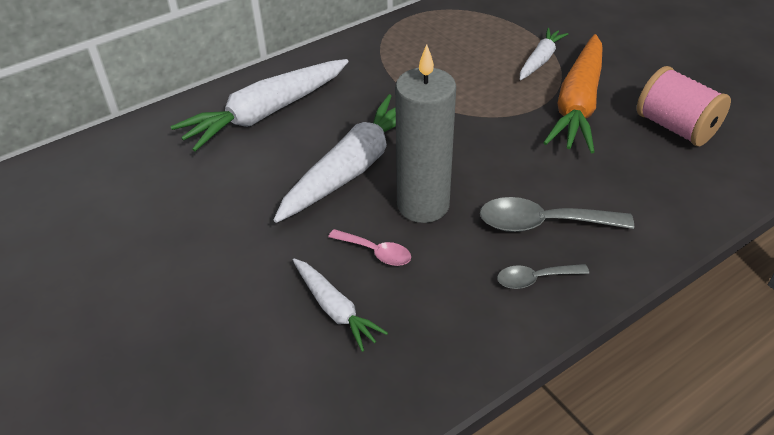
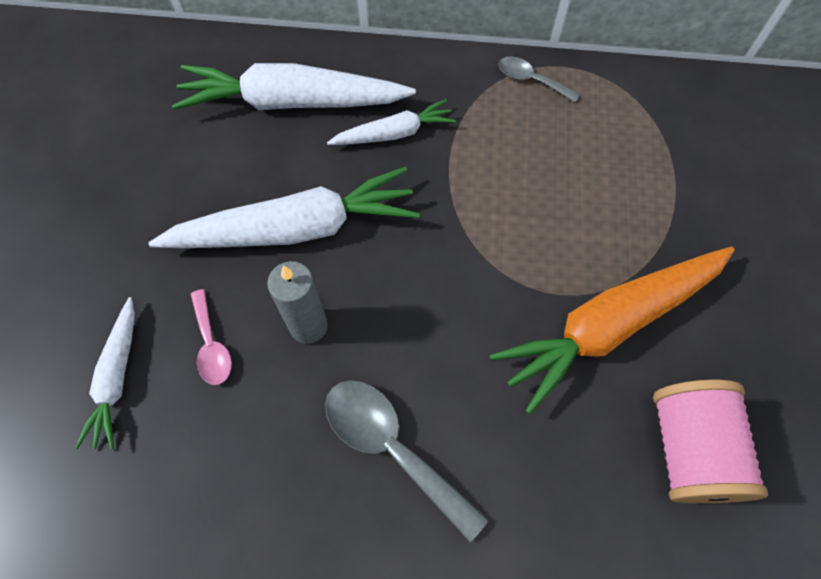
camera: 40 degrees right, 20 degrees up
(423, 205) = (308, 326): grey candle -> grey candle, size x0.59
(534, 279) = (309, 506): grey spoon -> grey spoon (531, 80)
(540, 60) = (639, 231): white carrot -> white carrot (394, 133)

